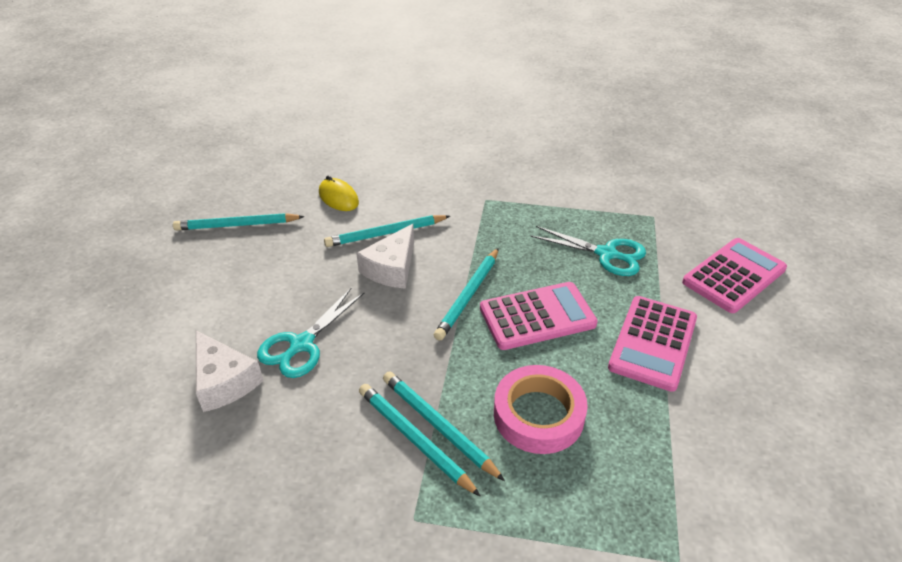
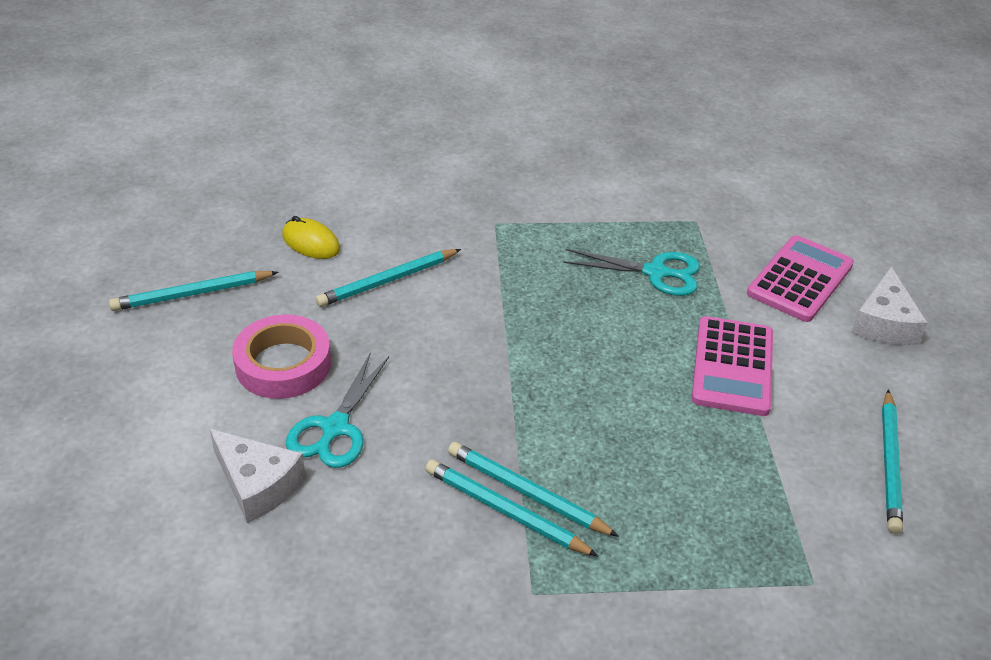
camera: 15 degrees left, 0 degrees up
(391, 268) = (410, 322): white cheese -> white cheese (884, 323)
(468, 296) = (512, 343): turquoise pencil -> turquoise pencil (890, 464)
(537, 316) = (598, 355): pink calculator -> none
(538, 415) = (632, 463): pink tape -> pink tape (283, 364)

